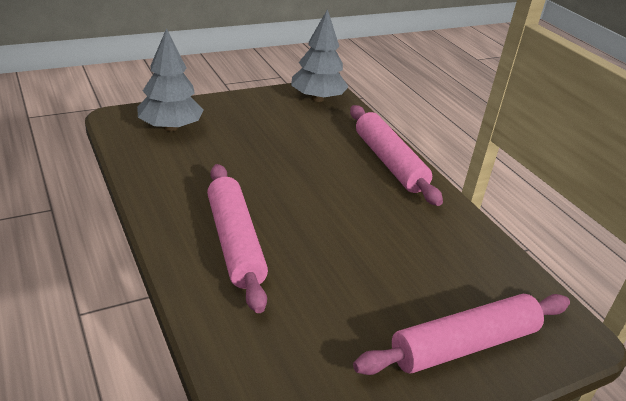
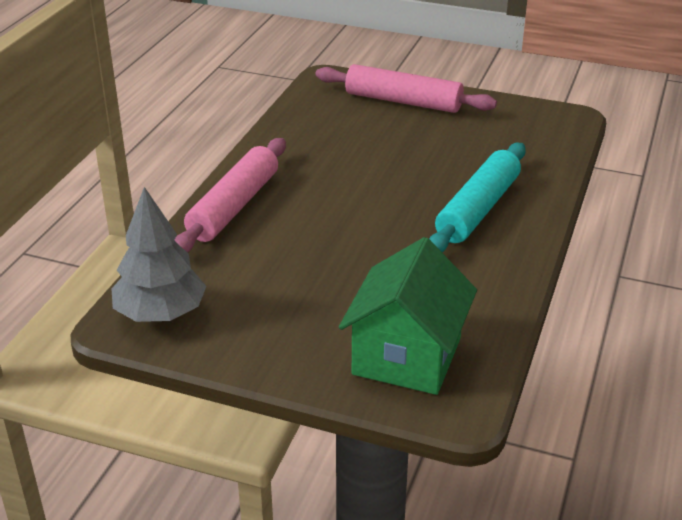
camera: 130 degrees left, 0 degrees up
(170, 127) = (407, 356): grey tree -> green house
(235, 242) = (478, 209): pink rolling pin -> turquoise rolling pin

